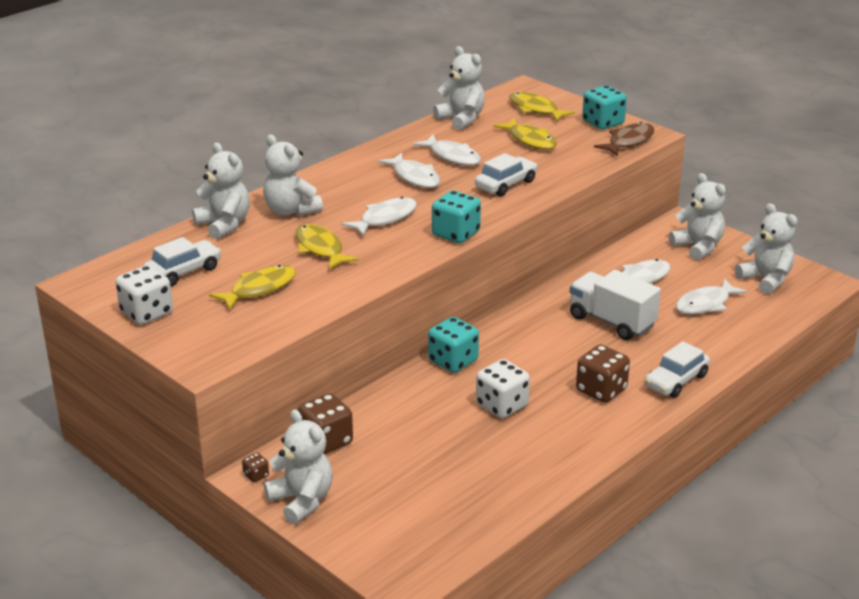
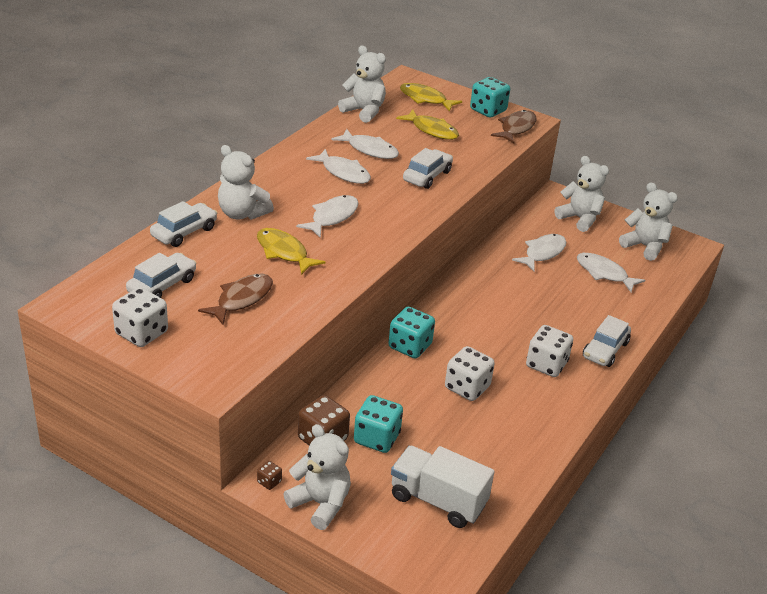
camera: 15 degrees left, 5 degrees up
(224, 224) = (184, 232): white teddy bear -> white car
(259, 289) = (241, 299): yellow fish -> brown fish
(456, 234) = (401, 229): turquoise dice -> turquoise dice (376, 438)
(601, 390) = (546, 364): brown dice -> white dice
(611, 321) = (532, 296): white truck -> white truck (438, 500)
(705, 304) = (604, 273): white fish -> white fish turned 90 degrees clockwise

